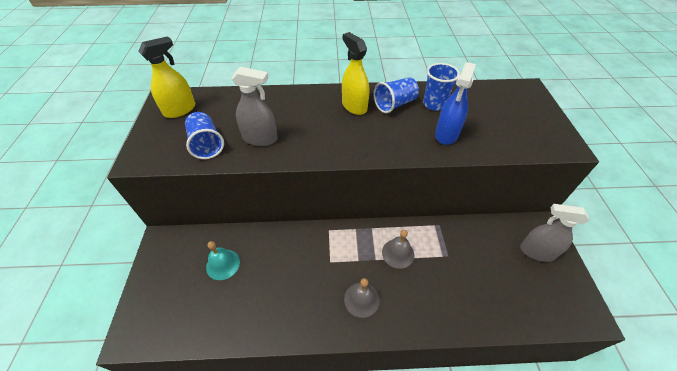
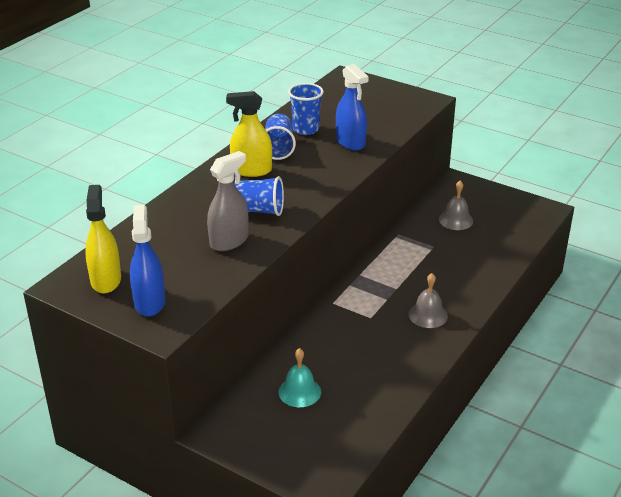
camera: 55 degrees left, 15 degrees down
(165, 139) = (149, 302): none -> blue spray bottle
(206, 144) = (195, 277): blue cup -> blue cup (257, 210)
(398, 253) = (403, 272): grey bell -> grey bell (456, 220)
(537, 251) = (475, 199): grey spray bottle -> none

